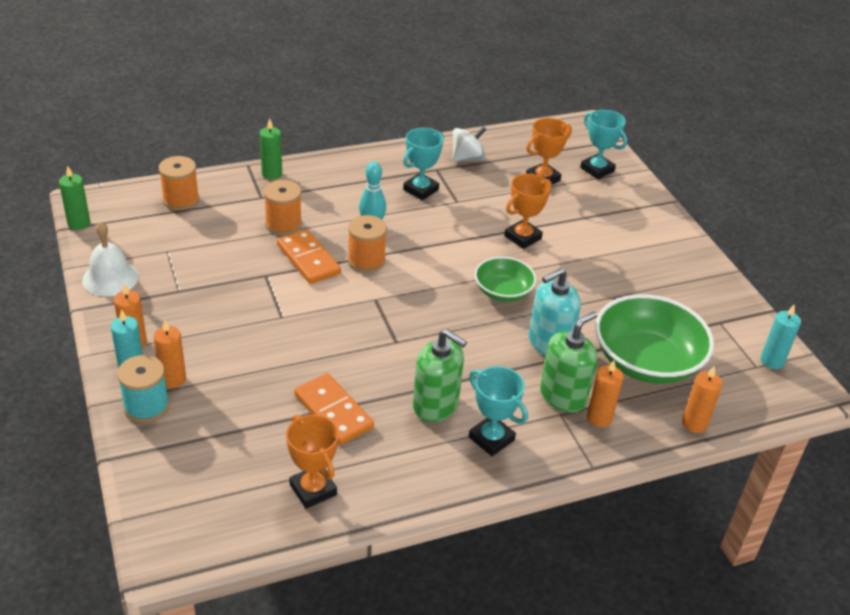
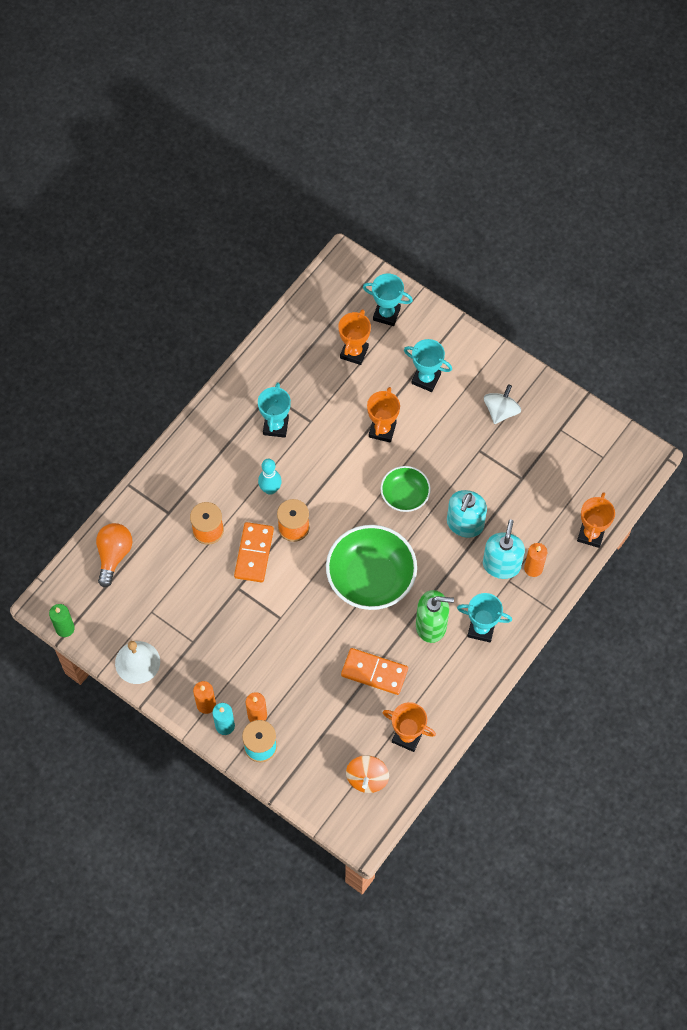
camera: 30 degrees left, 25 degrees up
(181, 200) = (114, 555): orange spool -> orange light bulb
(227, 503) = (367, 778): none -> orange spinning top
(272, 174) = (154, 482): green candle -> none
(308, 259) = (254, 553): orange domino -> orange domino turned 75 degrees clockwise
(467, 158) = (283, 365): white spinning top -> white spinning top (501, 411)
(563, 396) = (501, 565): green soap dispenser -> turquoise soap dispenser
(599, 224) = (426, 379): none -> turquoise trophy
(646, 361) = (534, 499): green bowl -> green bowl (371, 577)
(694, 423) = (591, 534): orange candle -> orange trophy
(772, 361) = (610, 445): turquoise candle -> none

